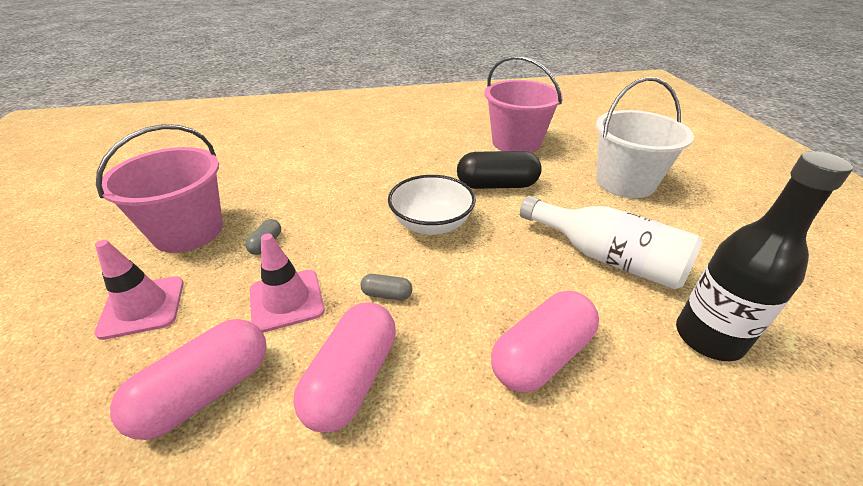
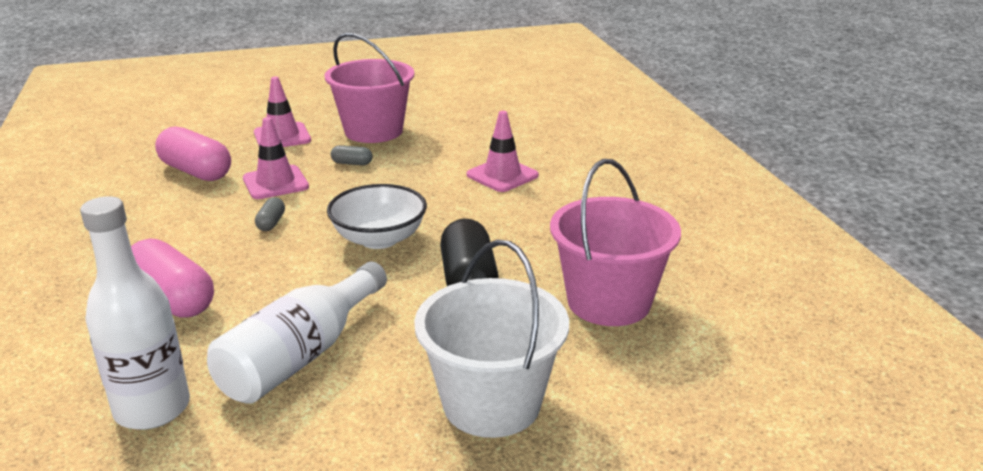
camera: 85 degrees right, 10 degrees down
(336, 165) = (502, 175): none -> pink traffic cone
(352, 379) = (185, 217): pink capsule -> none
(708, 337) = (152, 409): black bottle -> white bottle

